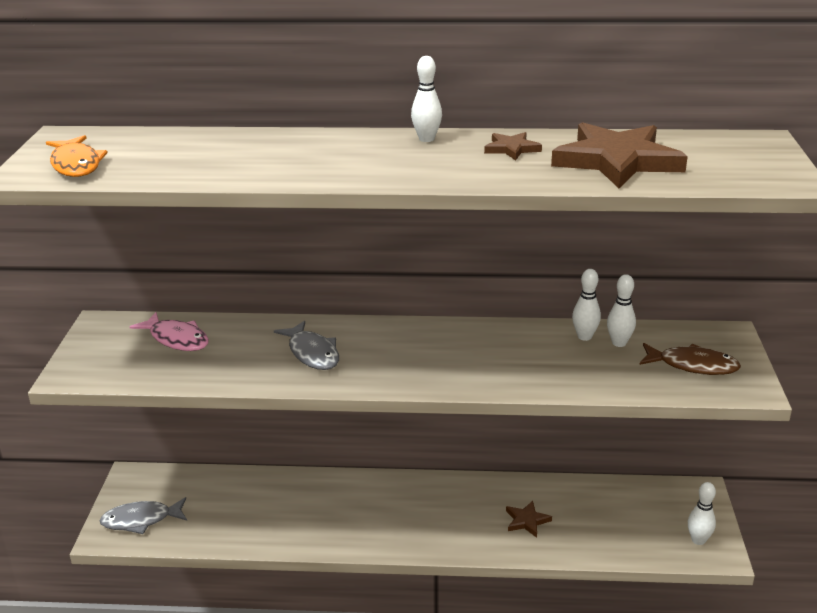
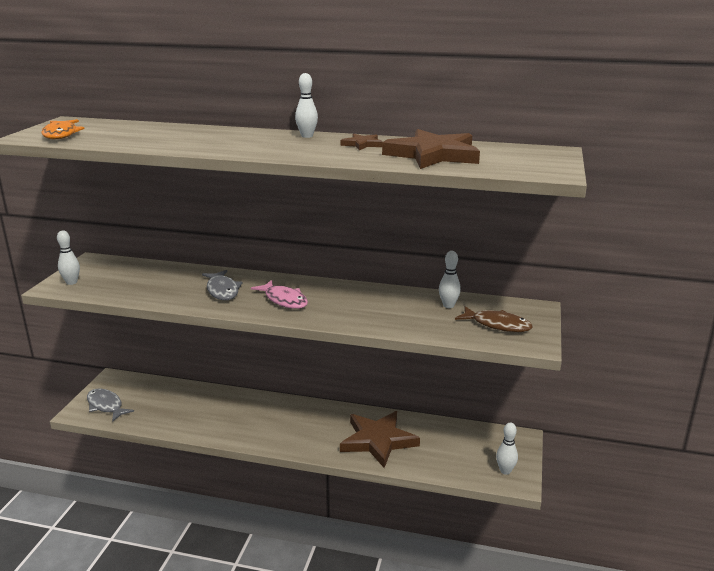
camera: 10 degrees right, 5 degrees down
(141, 520) = (106, 406): grey fish -> grey fish turned 45 degrees clockwise
(177, 339) = (136, 274): pink fish -> pink fish (284, 300)
(526, 521) = (378, 441): brown star -> brown star, size x2.20
(584, 337) = (424, 299): white bowling pin -> white bowling pin (71, 282)

